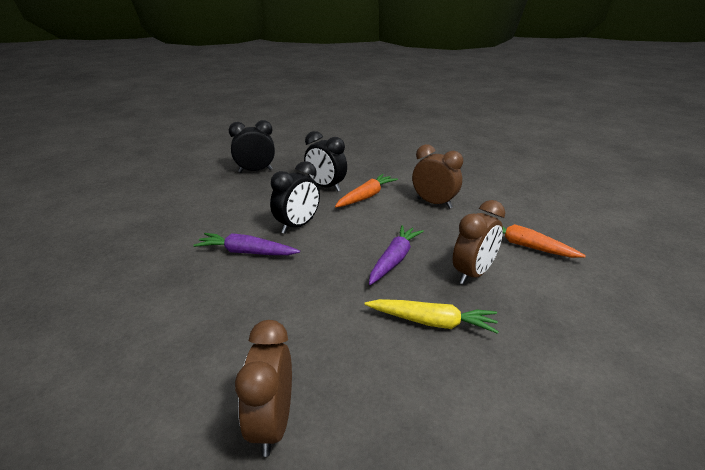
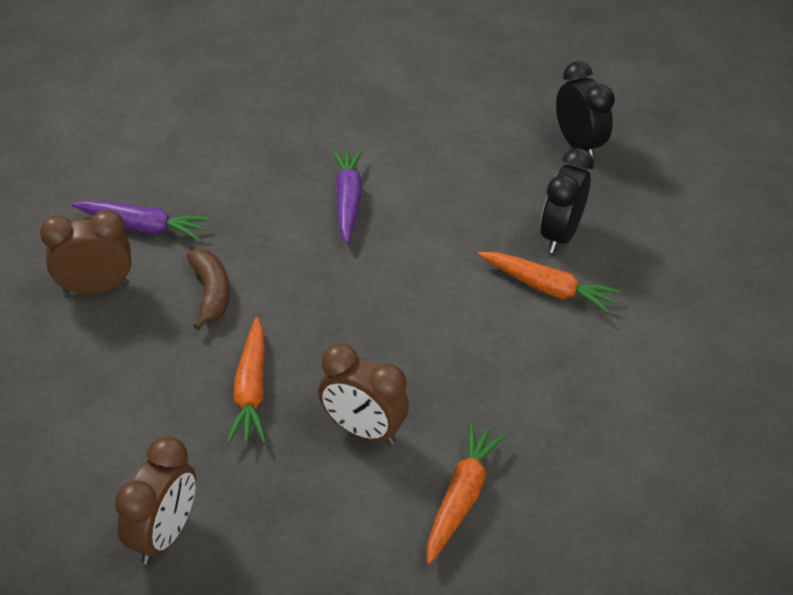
camera: 75 degrees right, 15 degrees up
(297, 226) = (427, 230): black clock -> none
(315, 335) = (211, 293): none -> brown banana
(394, 260) = (373, 342): purple carrot -> purple carrot (143, 227)
(432, 322) = (251, 390): yellow carrot -> orange carrot
(434, 203) = (561, 376): brown clock -> brown clock (165, 534)

